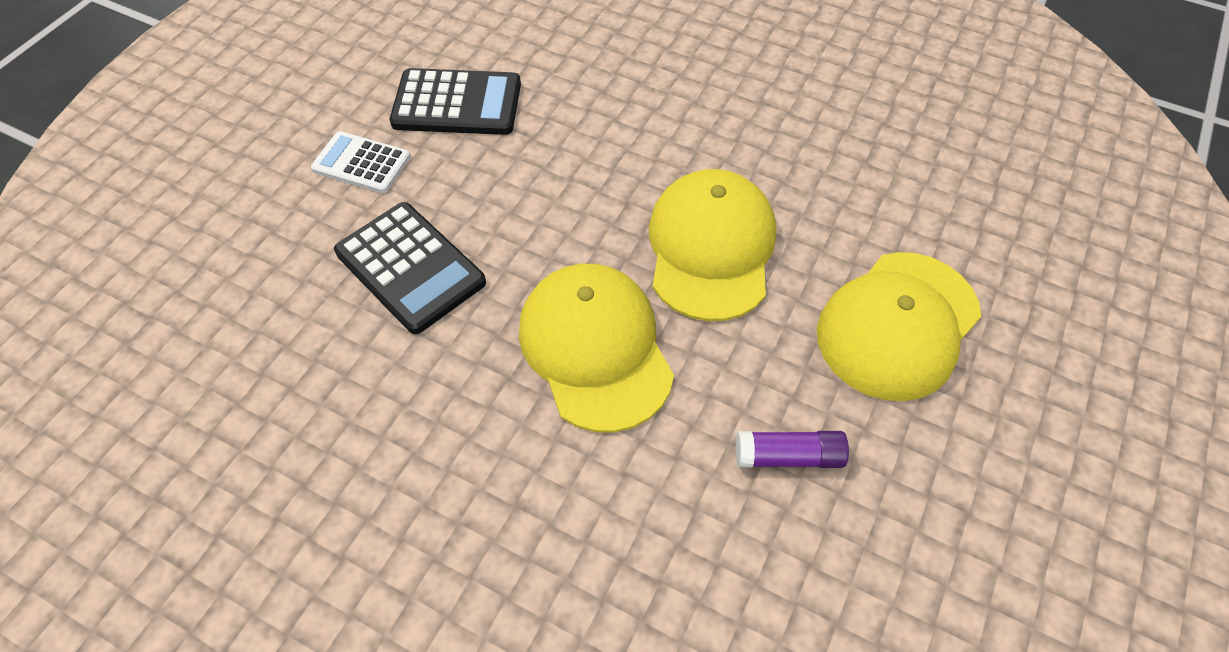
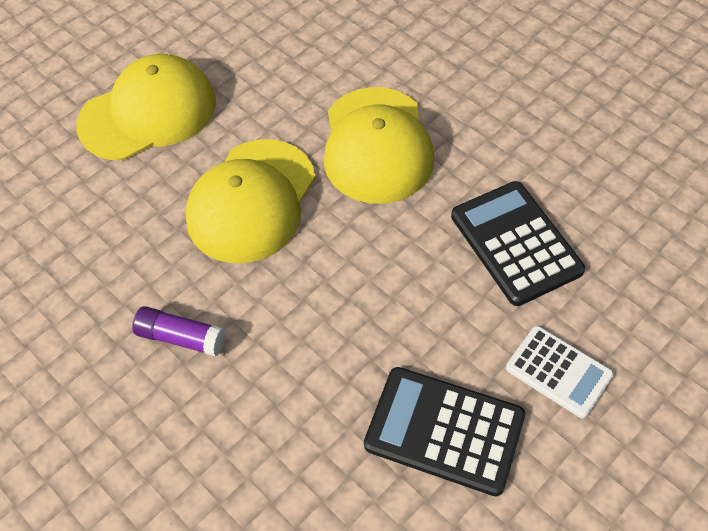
camera: 160 degrees left, 0 degrees up
(788, 456) = (275, 56): purple glue stick -> purple glue stick (181, 337)

